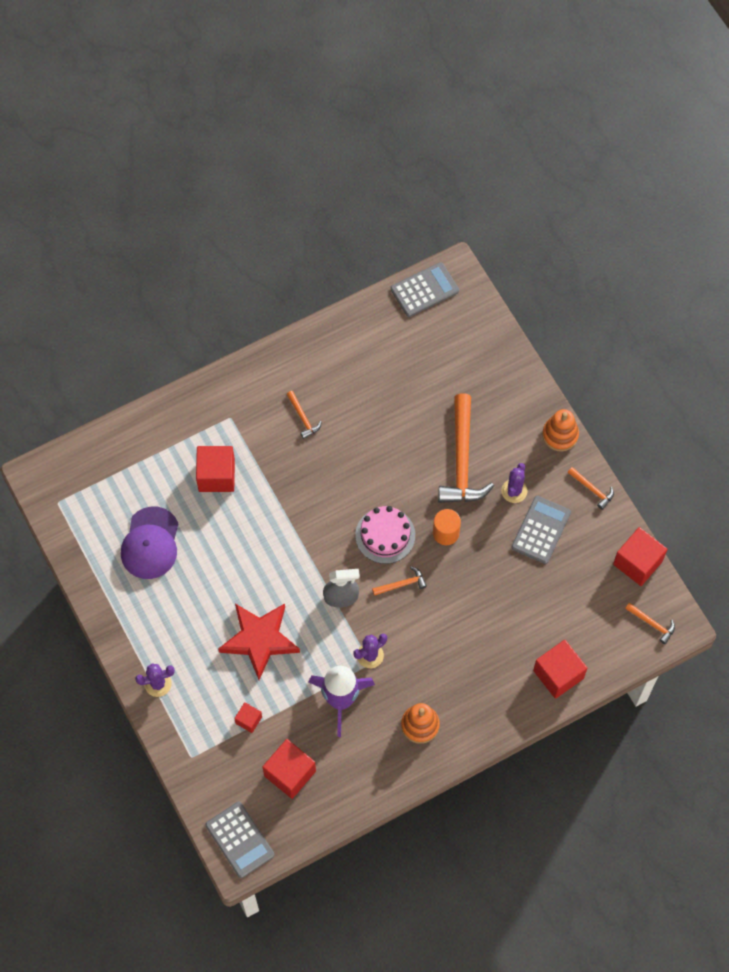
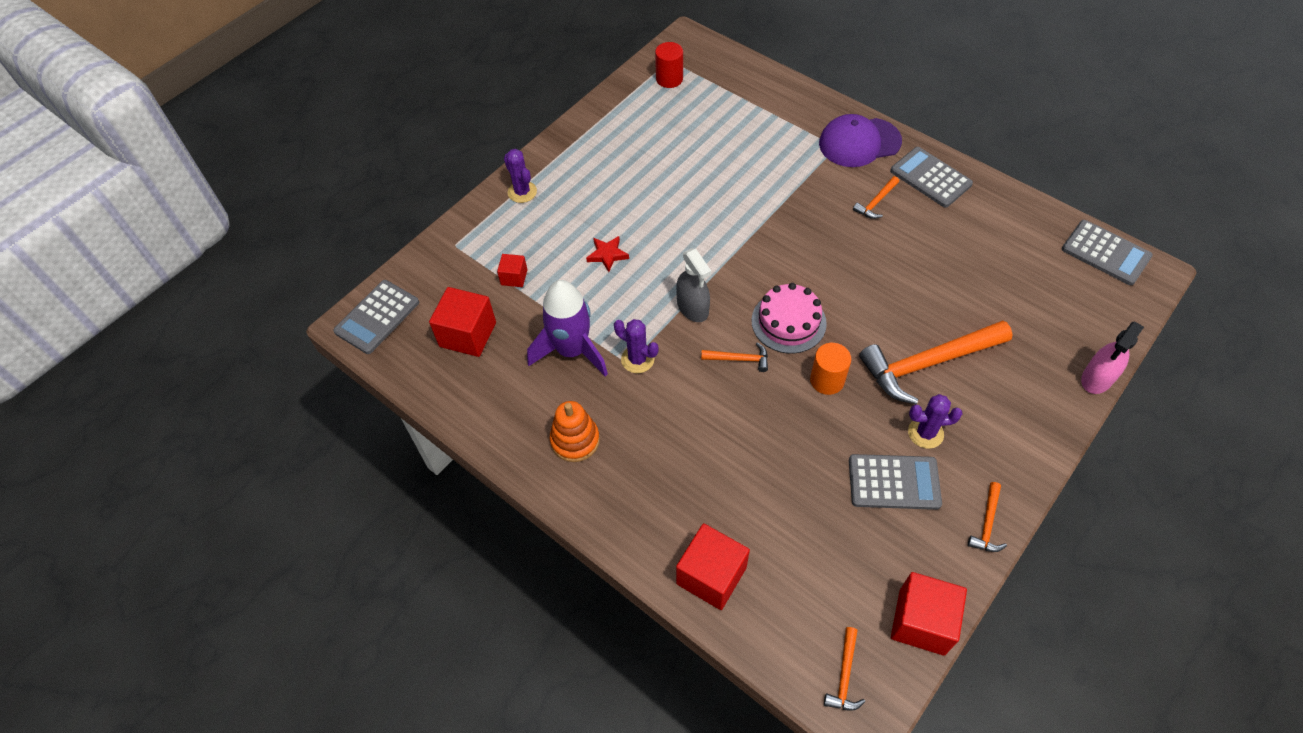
camera: 70 degrees right, 10 degrees down
(82, 512) = (669, 79): none -> red cylinder
(150, 543) = (665, 135): purple cap -> purple cap (859, 142)
(216, 475) = (767, 158): red cube -> none
(259, 640) = (607, 255): red star -> red star, size x0.46
(298, 366) = (930, 178): none -> grey calculator
(402, 584) = (739, 359): orange hammer -> orange hammer turned 45 degrees counterclockwise
(520, 361) = (1097, 378): none -> pink spray bottle
(560, 435) = (1034, 458): orange stacking toy -> none

